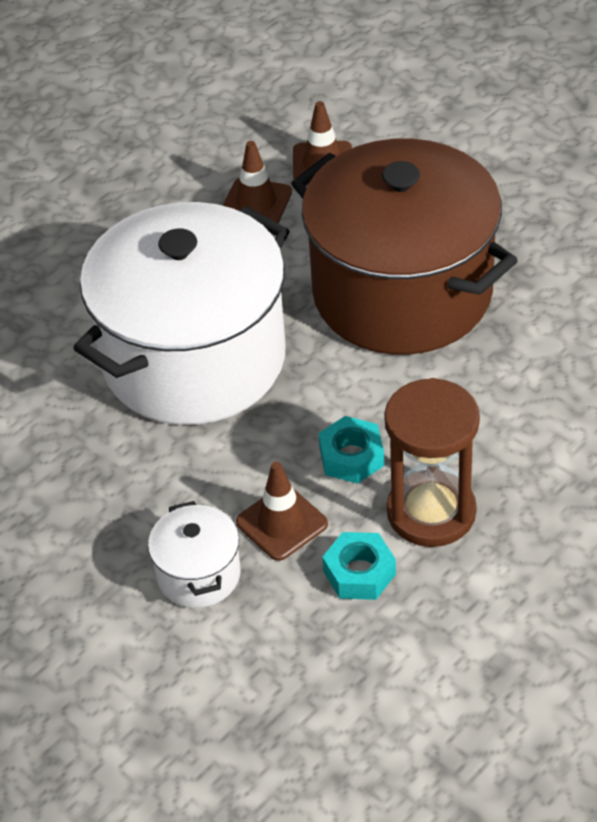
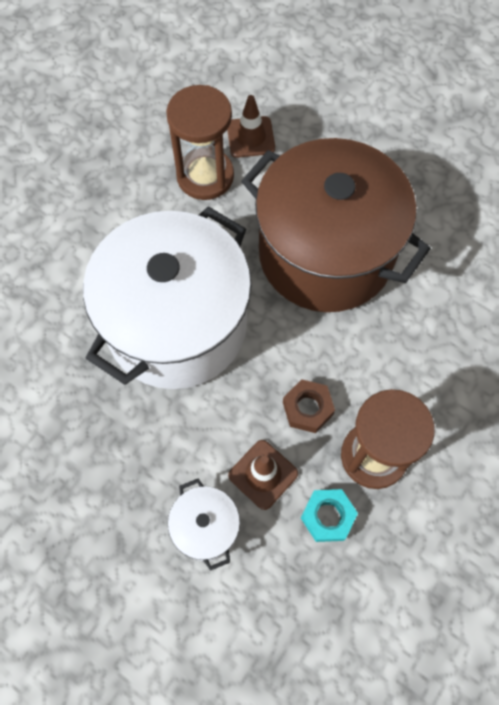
camera: 10 degrees left, 20 degrees up
(256, 203) = (205, 176): brown traffic cone -> brown hourglass
(351, 457) = (307, 408): turquoise nut -> brown nut

